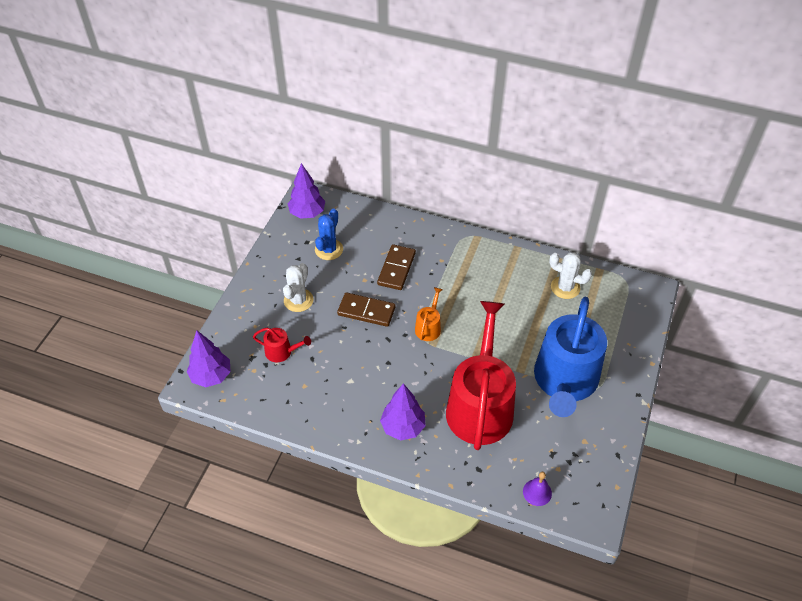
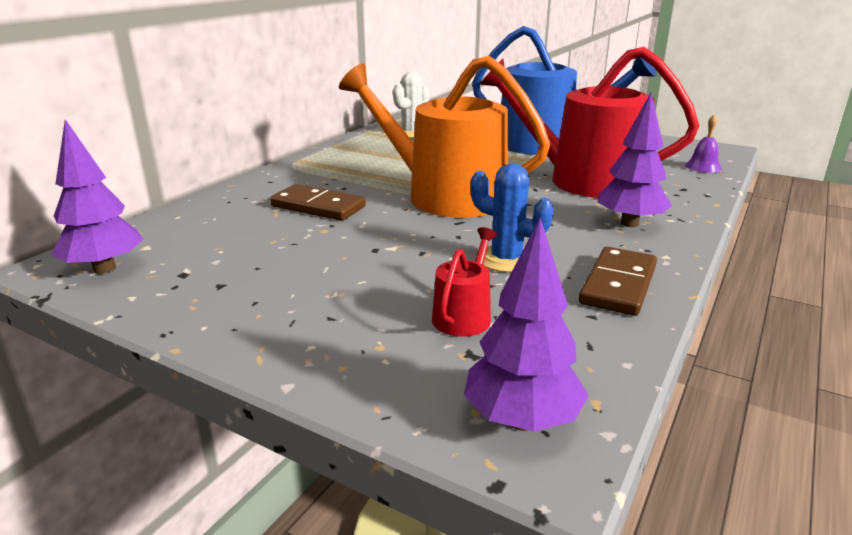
camera: 80 degrees left, 25 degrees down
(298, 300) = (334, 290): white cactus -> none
(329, 249) = (226, 254): blue cactus -> blue cactus (506, 259)
(366, 311) = (394, 233): brown domino -> brown domino (618, 285)
(429, 327) = (445, 196): orange watering can -> orange watering can, size x2.42

